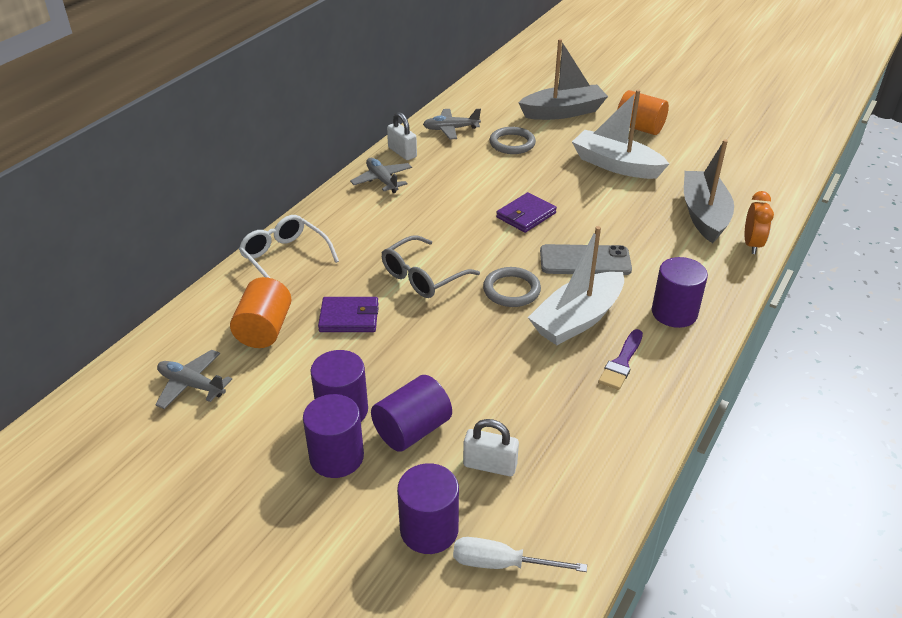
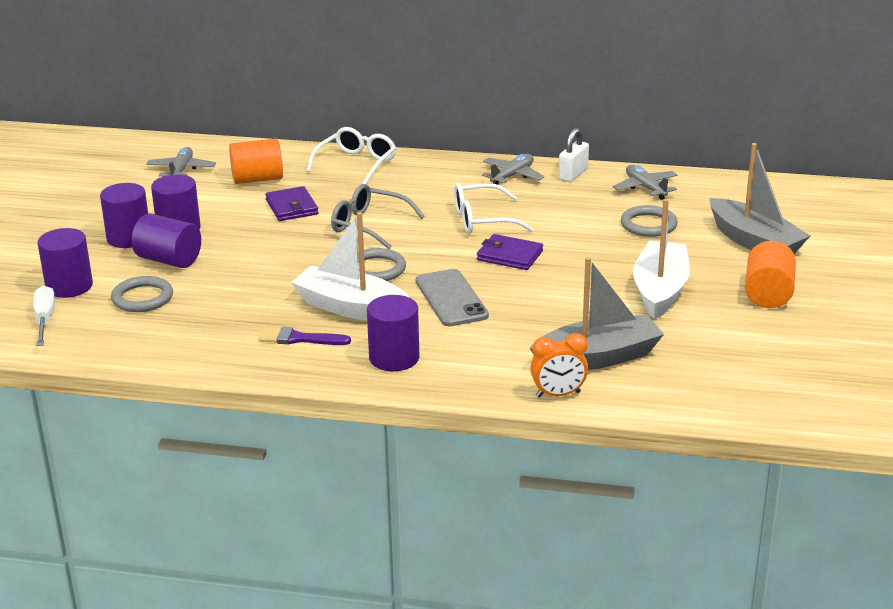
camera: 70 degrees right, 10 degrees down
(453, 213) = (483, 220): none -> white glasses
(490, 465) = (142, 298): white padlock -> grey ring

